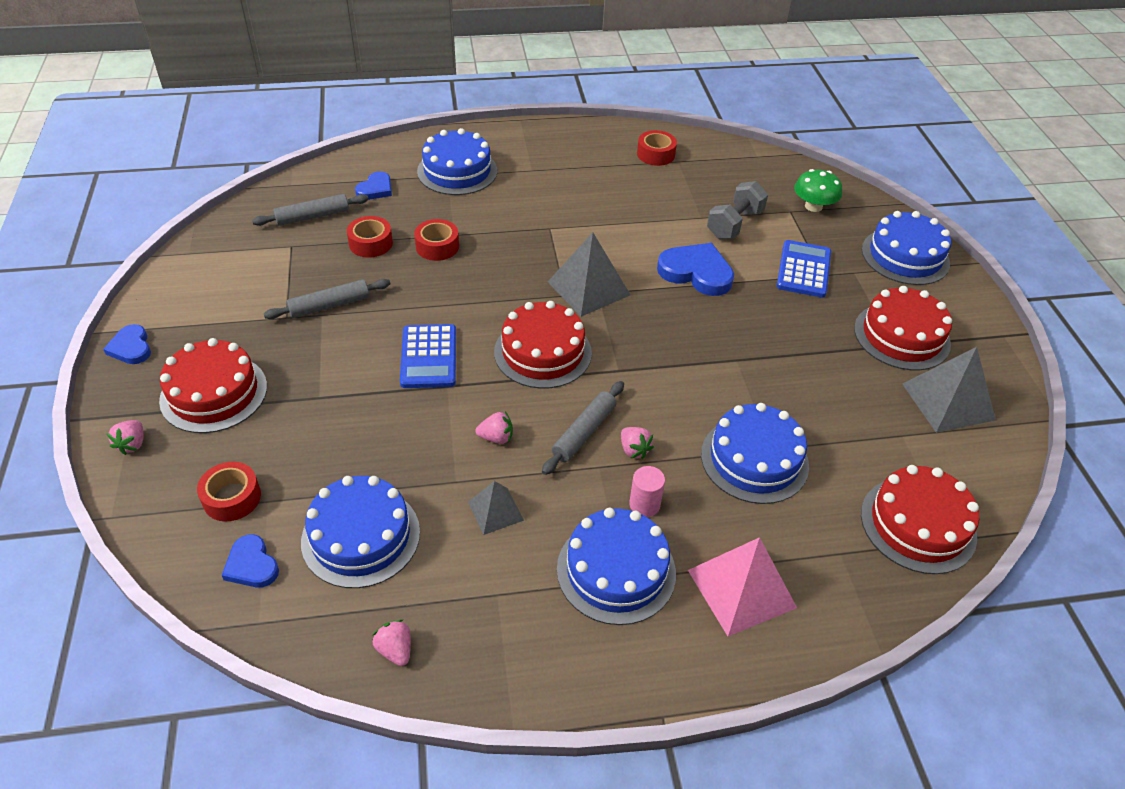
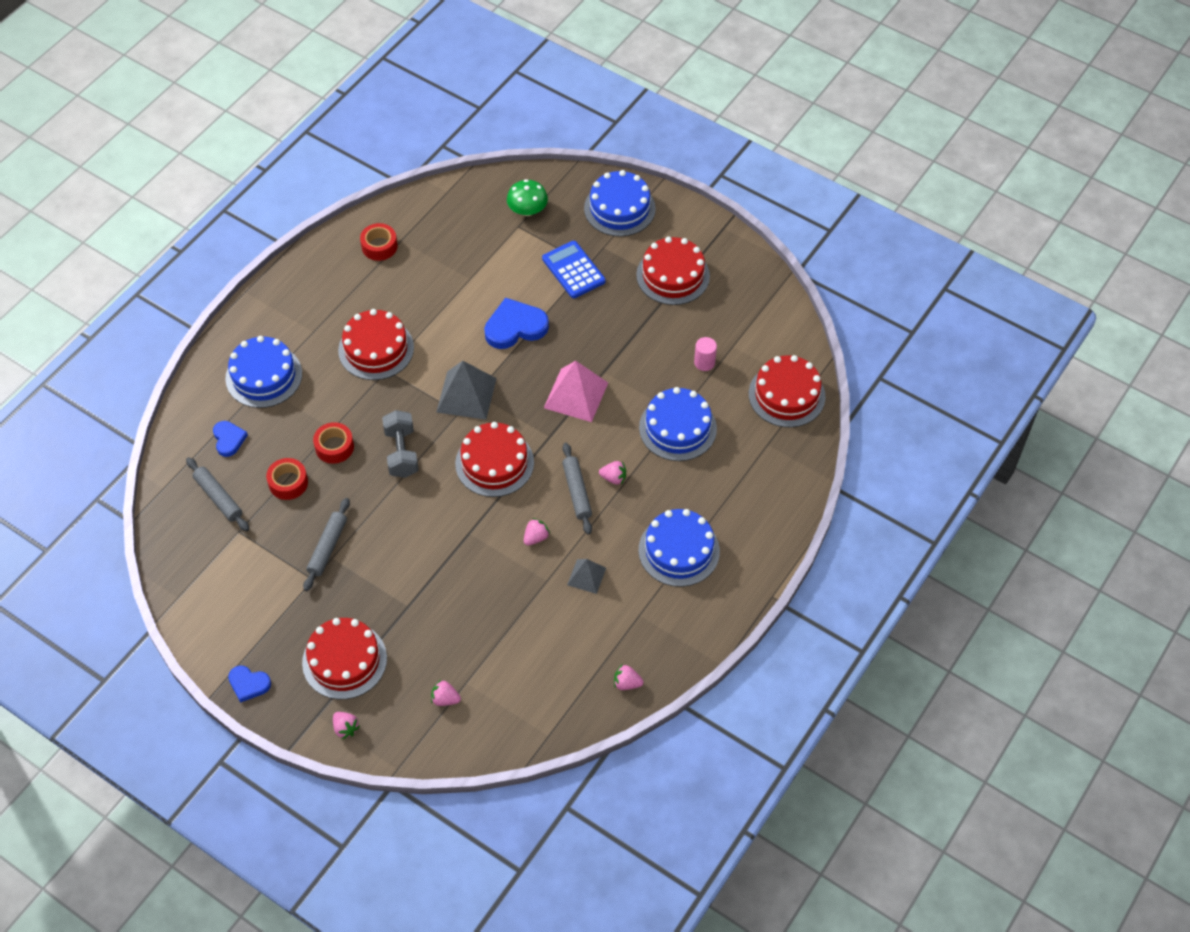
camera: 45 degrees left, 10 degrees up
(232, 498) = (445, 699): red tape -> pink strawberry
(251, 565) = (506, 717): blue heart -> none
(312, 216) = (218, 498): grey rolling pin -> grey rolling pin turned 60 degrees counterclockwise
(361, 536) = (539, 652): blue cake -> none
(428, 357) = (434, 525): blue calculator -> none
(561, 210) = (376, 349): none -> red cake
(644, 504) = (653, 504): pink cylinder -> pink cylinder (704, 362)
(734, 224) = (496, 267): grey dumbbell -> grey dumbbell (401, 452)
(741, 589) = (743, 505): pink pyramid -> pink pyramid (576, 395)
(948, 401) = (735, 302): grey pyramid -> none

